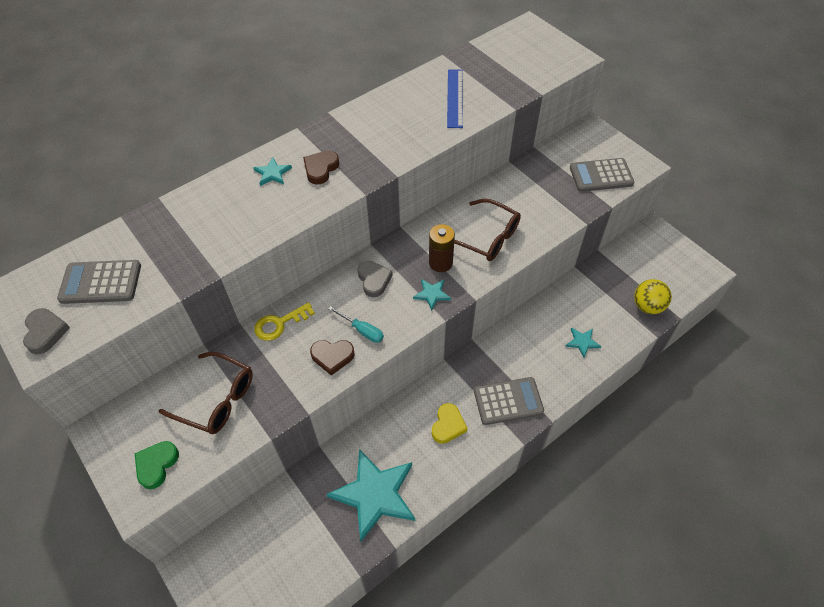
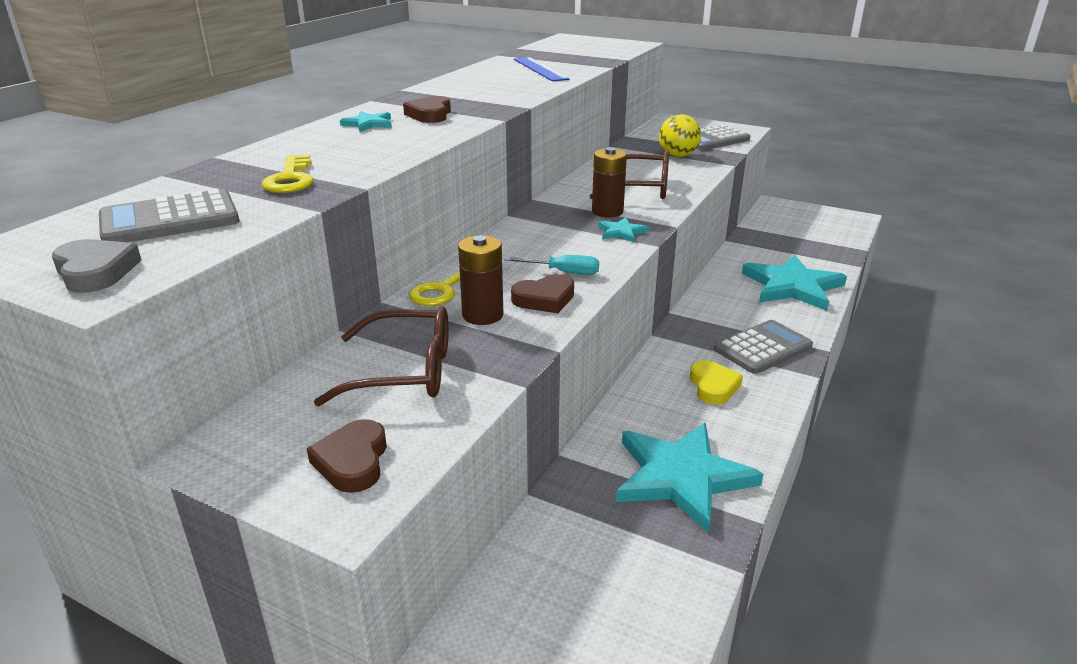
camera: 25 degrees left, 25 degrees down
(156, 465) = (352, 461): green heart -> brown heart
(184, 249) = (290, 179): none -> yellow key
(287, 360) = (482, 315): none -> brown battery
(374, 280) = (539, 236): grey heart -> none
(582, 342) = (792, 286): turquoise star -> turquoise star, size x2.28
(647, 306) = (827, 249): yellow ball -> yellow ball (677, 156)

